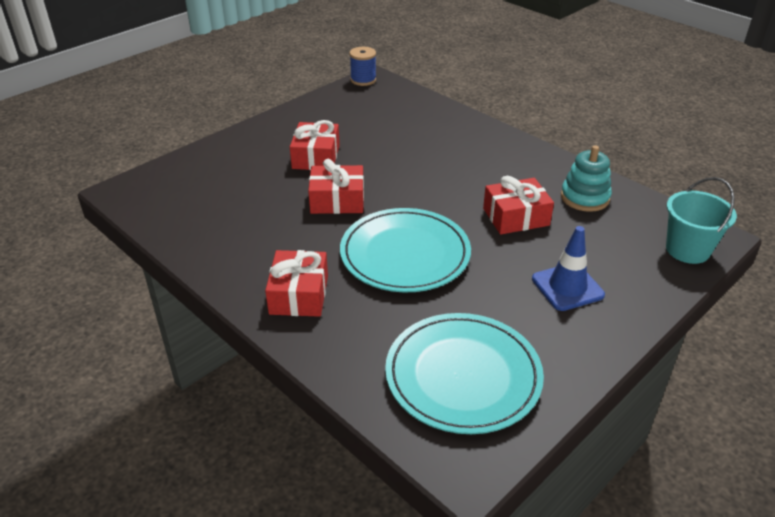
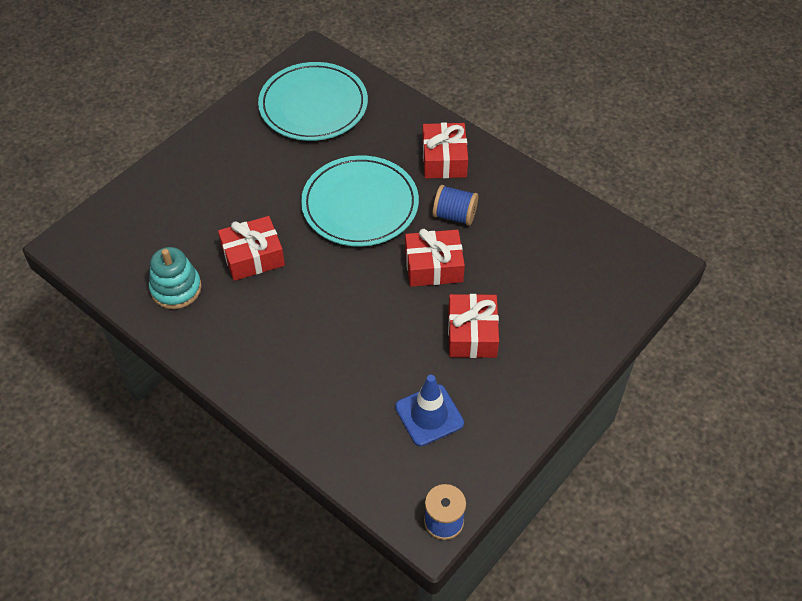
camera: 175 degrees right, 15 degrees up
(304, 239) = (454, 215): none -> blue spool
(567, 287) = (222, 181): blue traffic cone -> blue traffic cone (429, 415)
(687, 250) = (100, 227): turquoise bucket -> none

